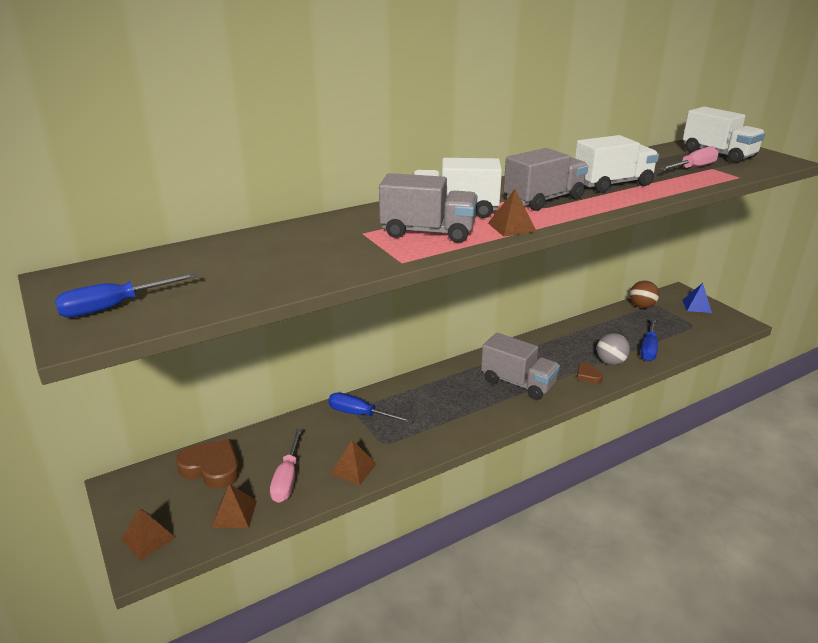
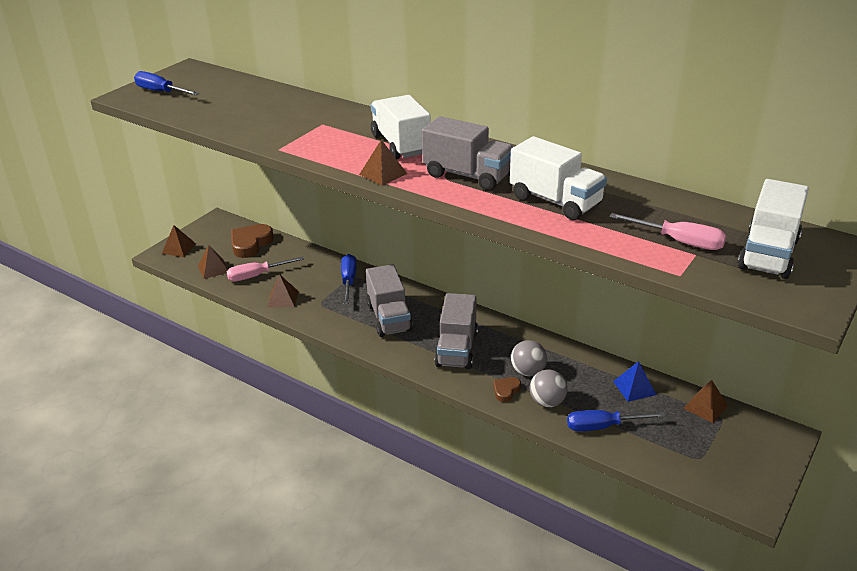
camera: 65 degrees right, 5 degrees up
(212, 468) = (250, 244): brown heart -> brown heart turned 150 degrees counterclockwise
(428, 232) = (343, 145): grey truck -> grey truck (389, 318)
(568, 359) = (528, 371): none -> grey ball
(642, 306) = (705, 407): brown ball -> brown pyramid
(696, 306) = (760, 456): blue pyramid -> blue pyramid (634, 388)

